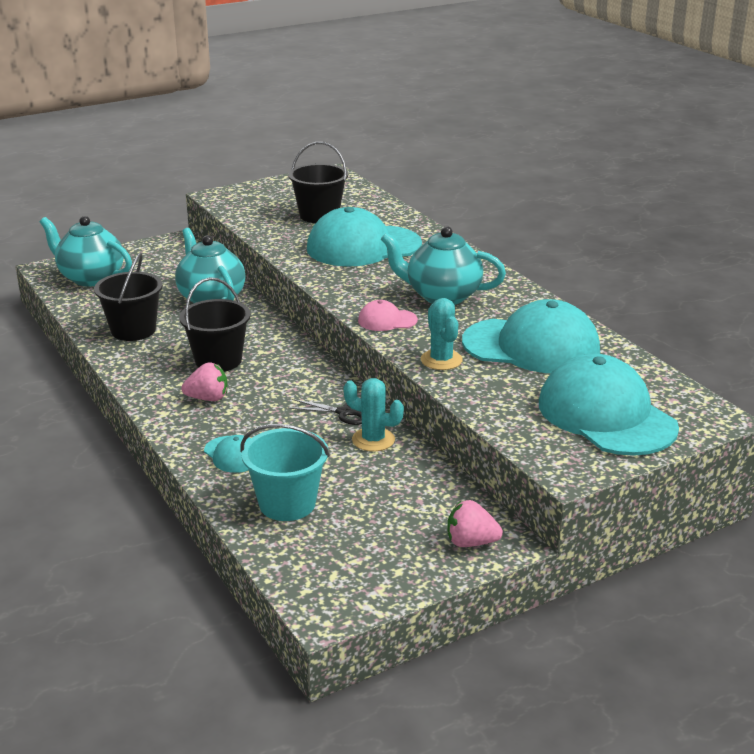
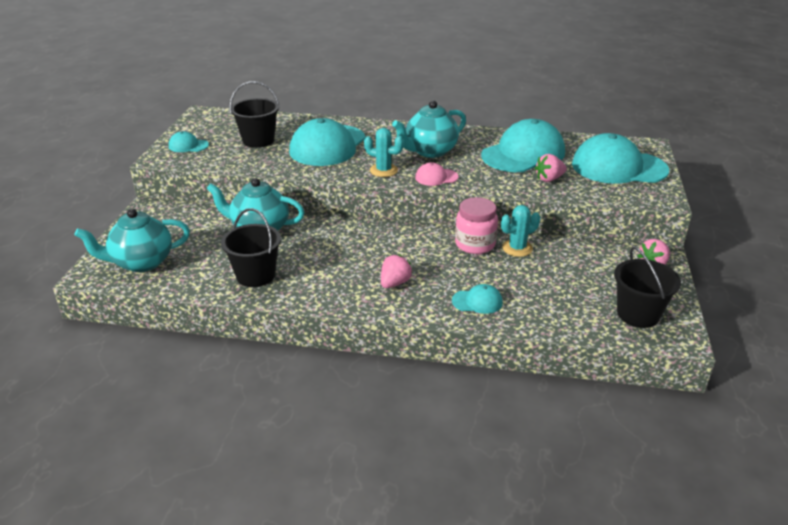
camera: 50 degrees left, 5 degrees up
(218, 361) = (350, 260): black bucket -> black bucket (638, 314)
(258, 195) = (188, 146): none -> turquoise cap
(287, 504) = (556, 305): turquoise bucket -> none
(344, 412) = (475, 244): black scissors -> pink jar
(387, 320) = (436, 177): pink cap -> pink cap turned 45 degrees clockwise
(441, 360) = (506, 182): turquoise cactus -> turquoise cactus (383, 170)
(493, 382) = (549, 179): none -> pink strawberry

